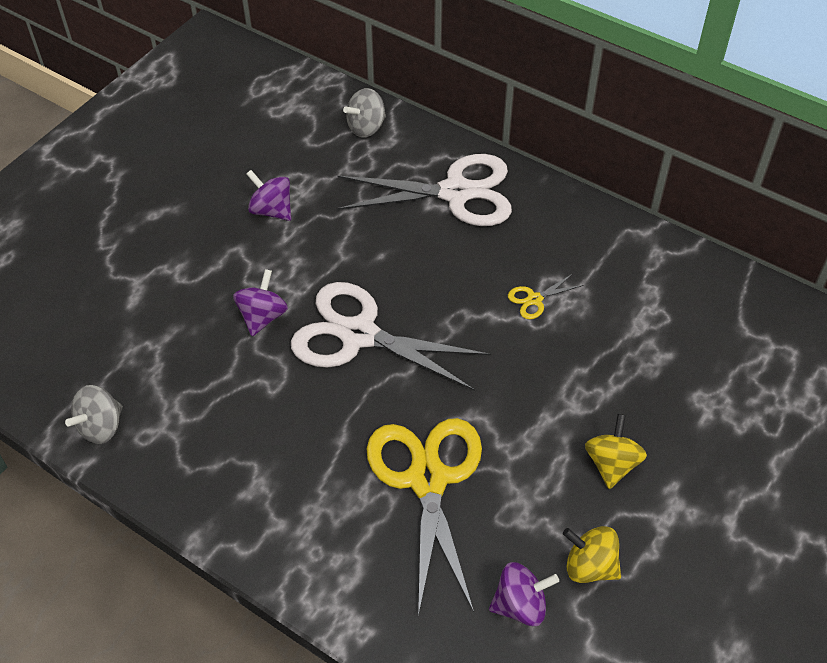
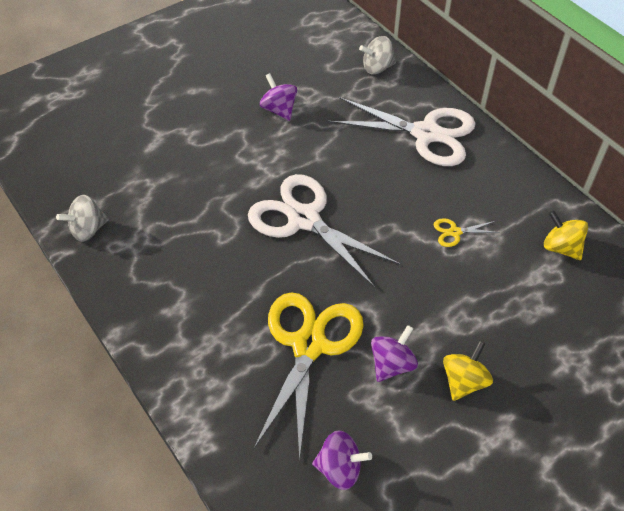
camera: 20 degrees right, 0 degrees up
(262, 316) = (238, 185): purple spinning top -> purple spinning top (392, 364)
(589, 566) = (410, 457): yellow spinning top -> yellow spinning top (561, 247)

